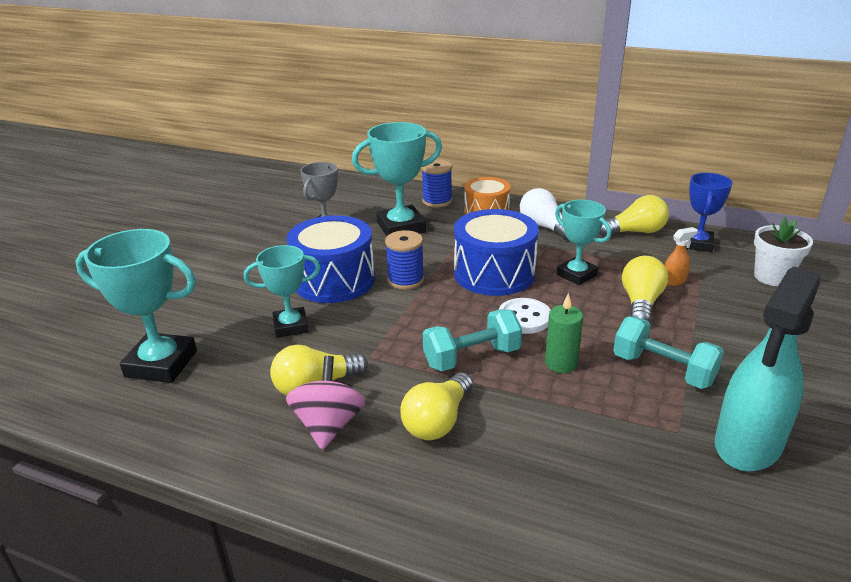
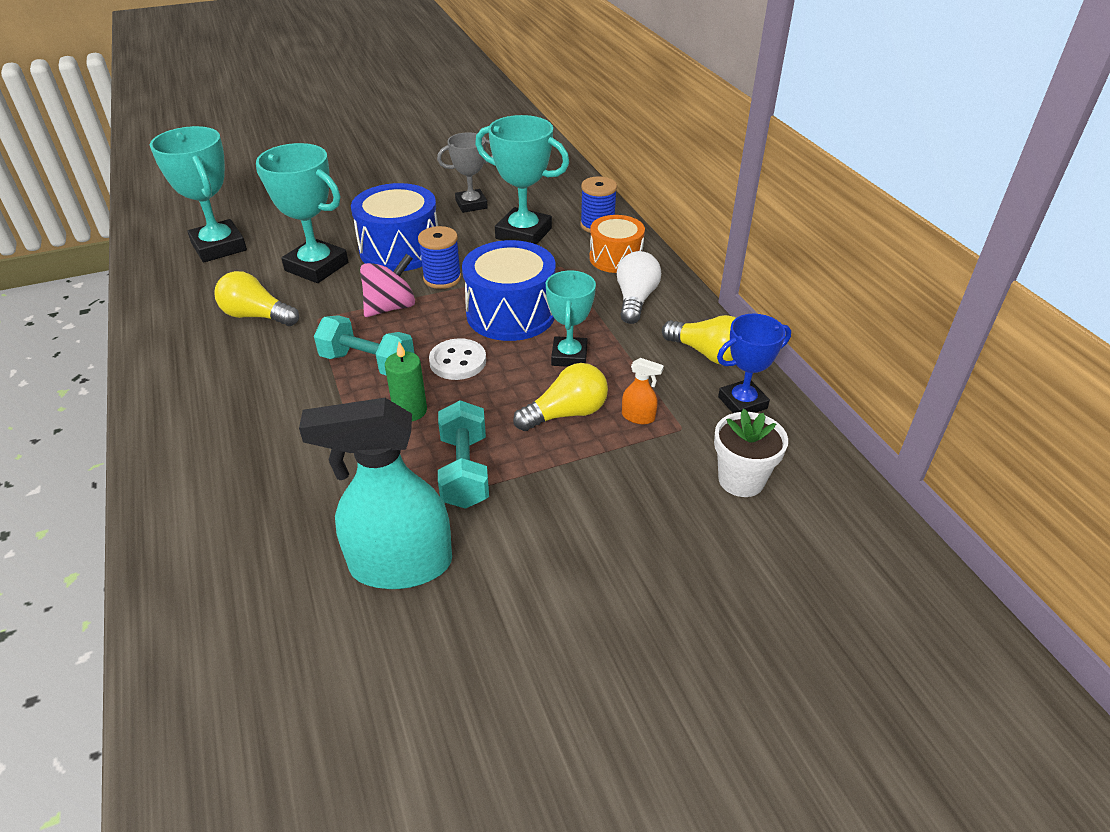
camera: 45 degrees right, 10 degrees up
(291, 326) = (316, 267): turquoise trophy -> turquoise trophy, size x1.54
(328, 425) = (219, 345): pink spinning top -> pink spinning top (390, 307)
(438, 421) = (269, 388): yellow light bulb -> none

